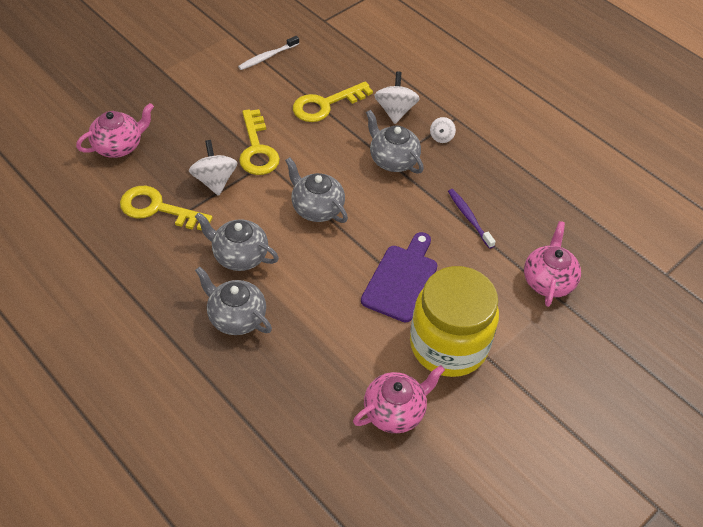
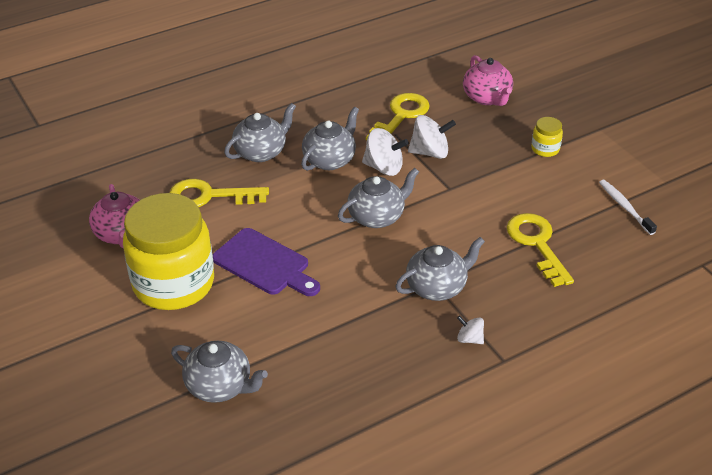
camera: 105 degrees right, 10 degrees down
(197, 103) = (545, 149): none -> yellow jar
(257, 149) = (470, 184): yellow key -> yellow key (209, 196)
(395, 111) = (522, 304): white spinning top -> white spinning top (384, 167)
(469, 218) = (332, 336): purple toothbrush -> none
(548, 281) = (220, 386): pink teapot -> grey teapot

